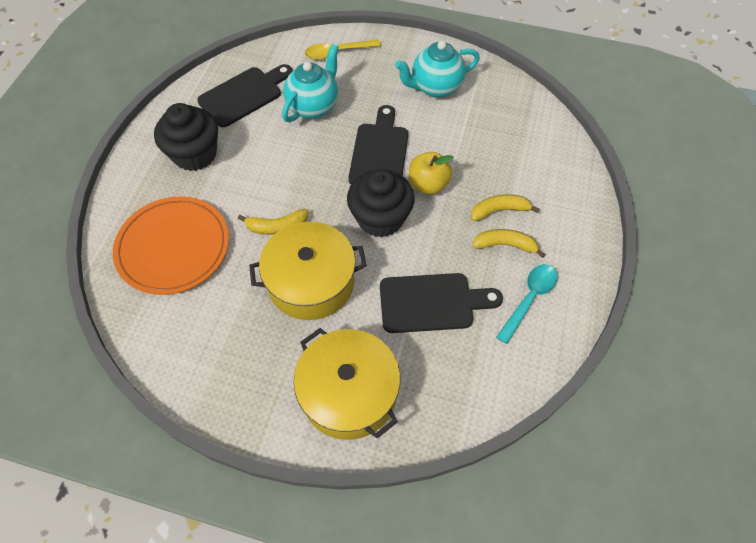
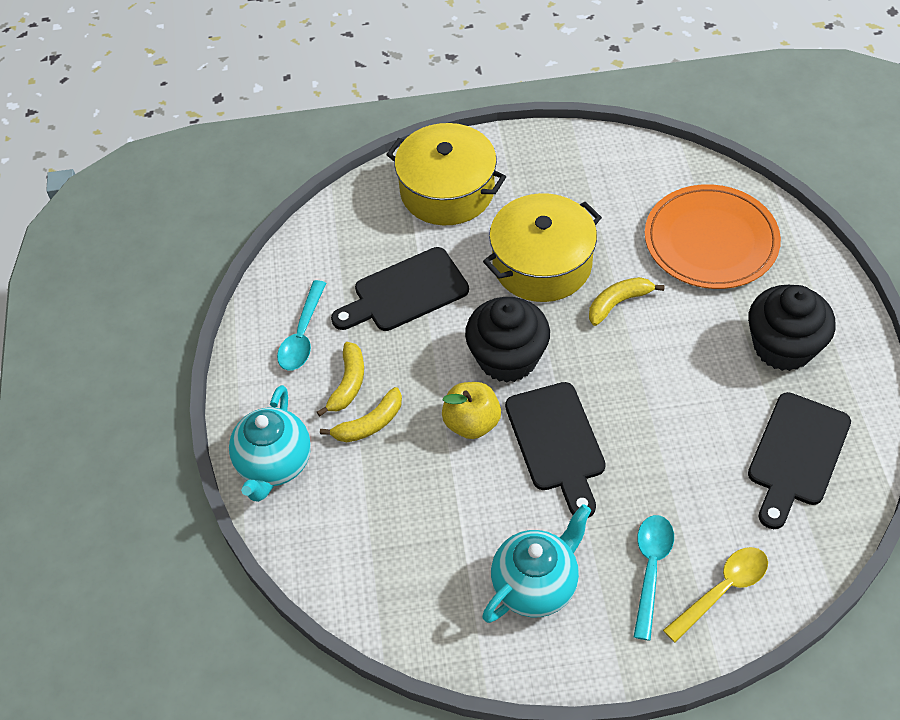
camera: 160 degrees right, 5 degrees down
(313, 106) = (689, 477): turquoise teapot -> turquoise teapot (274, 465)
(368, 73) = (651, 569): none -> turquoise spoon
(505, 245) = (348, 384): yellow banana -> yellow banana turned 60 degrees counterclockwise

